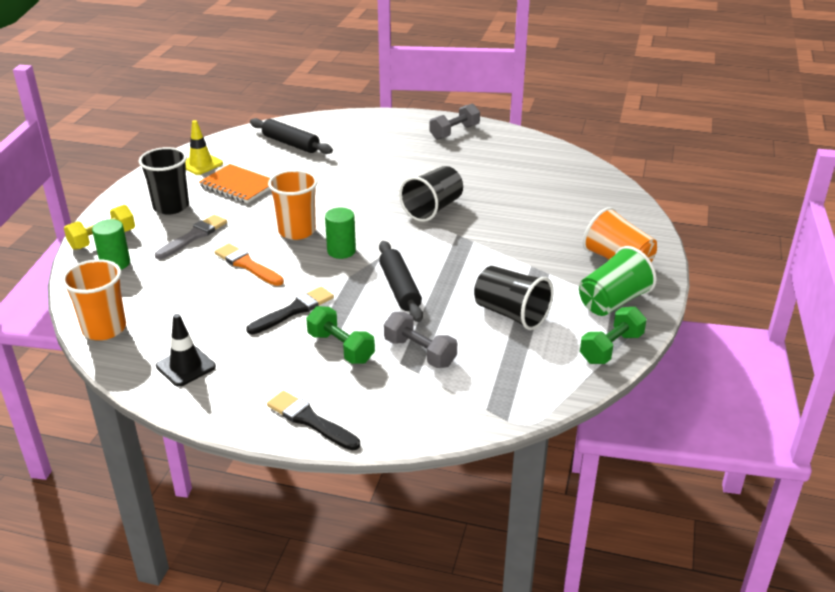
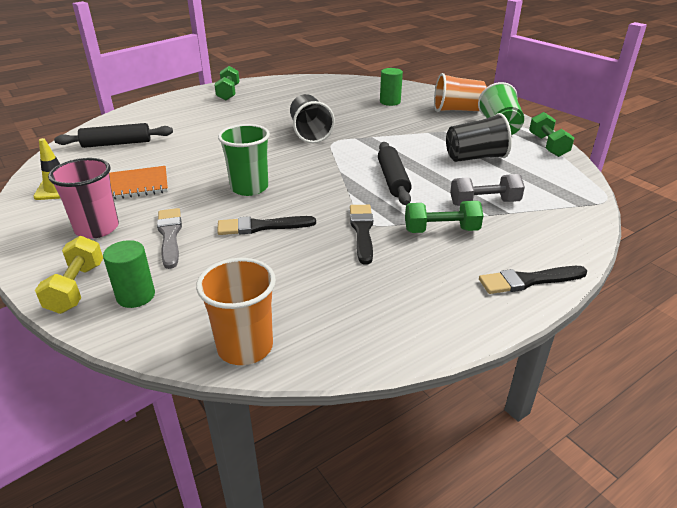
camera: 50 degrees left, 0 degrees up
(171, 206) = (97, 228): black cup -> pink cup
(185, 366) = (377, 317): black traffic cone -> none
(247, 265) = (261, 226): orange brush -> black brush
(297, 231) = (249, 188): orange cup -> green cup
(341, 251) = (308, 182): green cylinder -> green cylinder (390, 102)
(400, 288) = (393, 180): black rolling pin -> black rolling pin turned 60 degrees clockwise
(454, 132) = (228, 93): grey dumbbell -> green dumbbell

